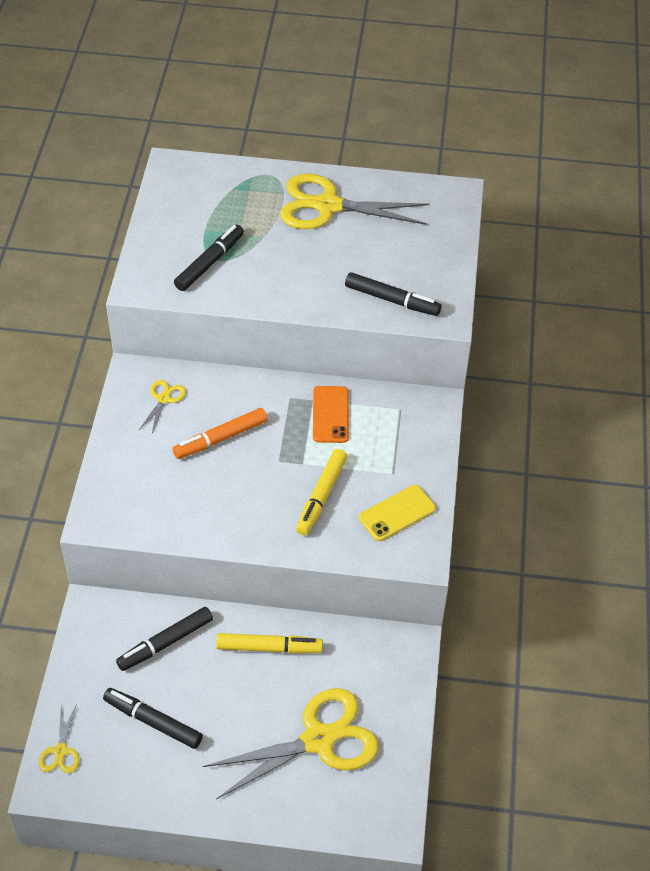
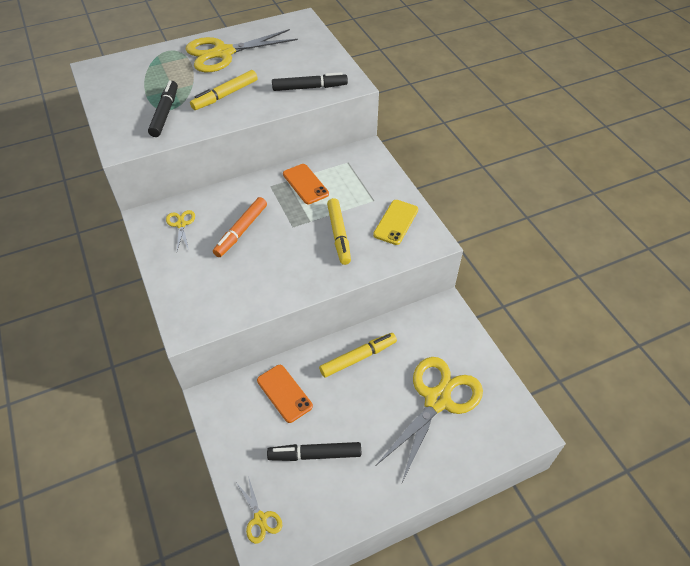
camera: 30 degrees left, 0 degrees up
(166, 642) = (284, 393): black marker -> orange phone
(290, 267) = (225, 95): none -> yellow marker

